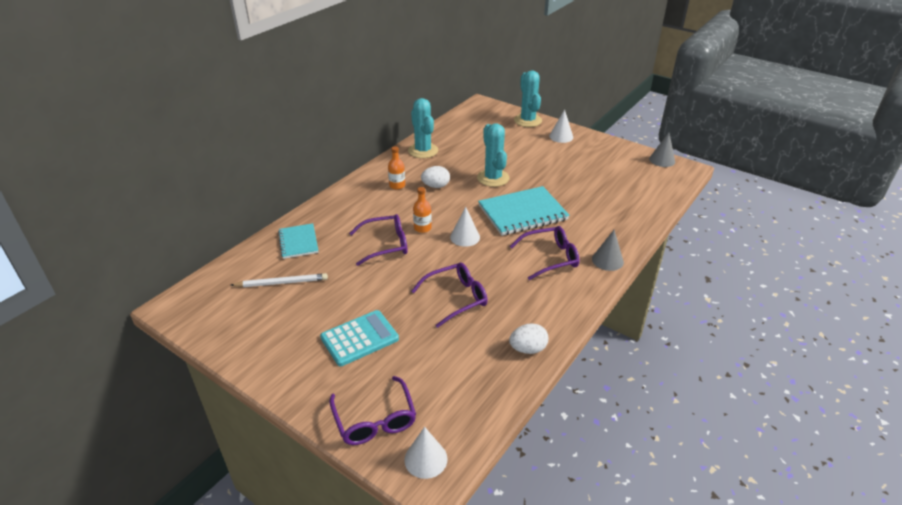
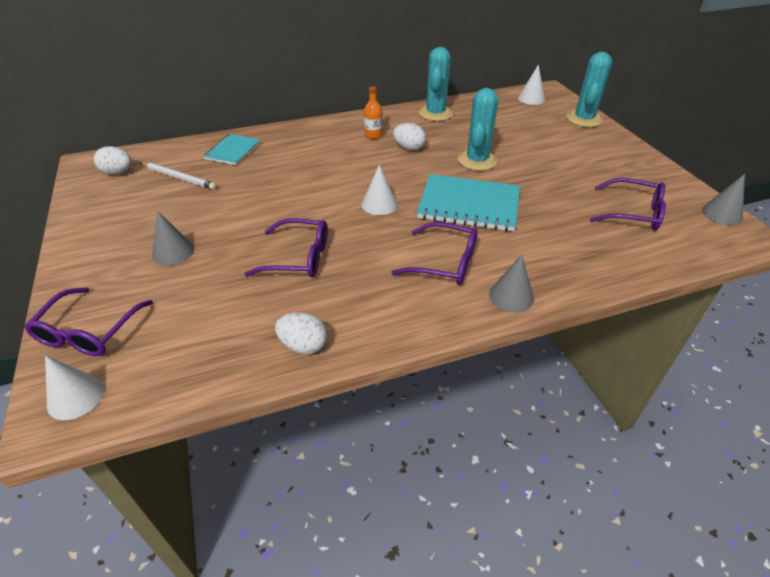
camera: 35 degrees right, 5 degrees up
(217, 302) = (117, 172): none -> white egg
(359, 338) = (173, 252): turquoise calculator -> grey cone
(386, 245) = (298, 181): purple glasses -> purple glasses (633, 213)
(422, 228) = (349, 180): orange bottle -> none
(561, 136) = (607, 146): white cone -> white cone (531, 98)

